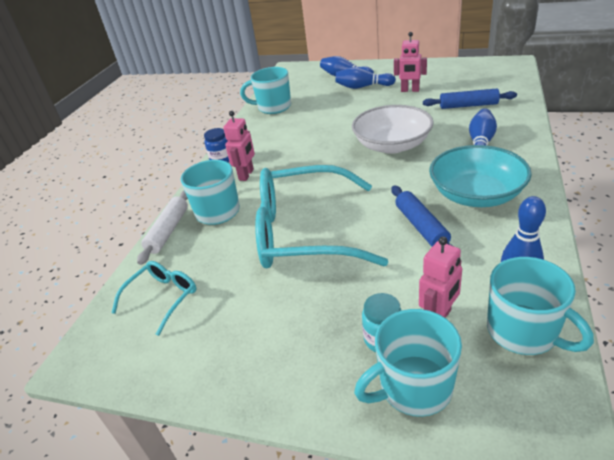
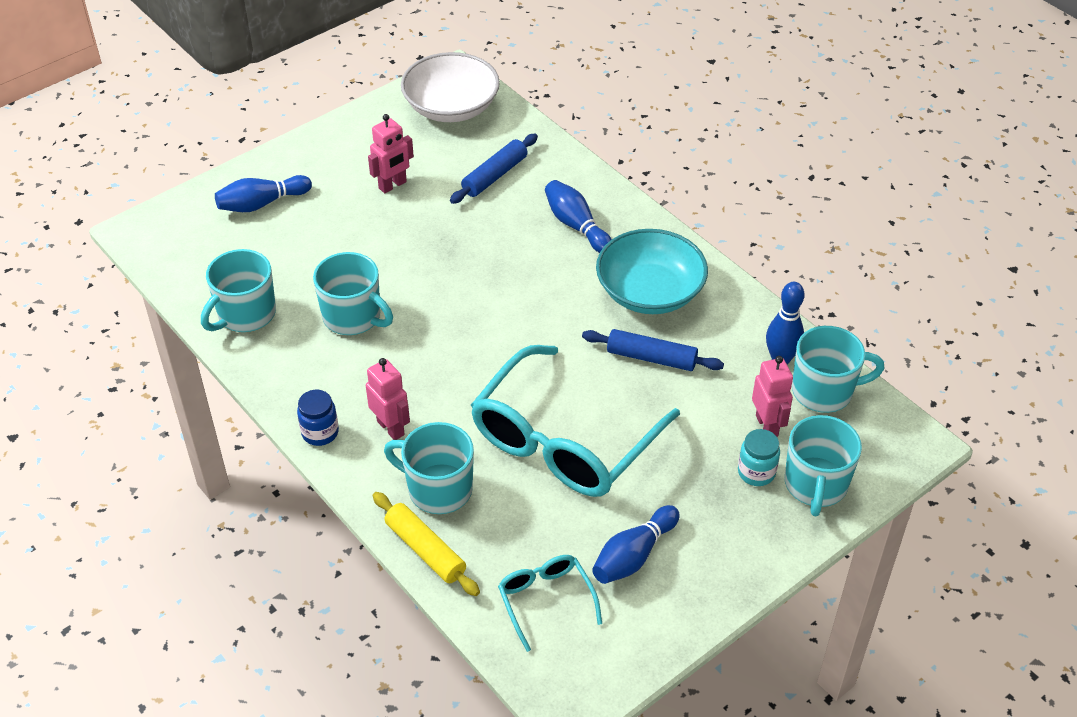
camera: 60 degrees left, 10 degrees up
(168, 231) = (425, 550): white rolling pin -> yellow rolling pin
(308, 127) = (353, 317): none -> turquoise mug
(363, 87) = (320, 211): blue bowling pin -> blue bowling pin (634, 555)
(392, 145) = (493, 282): white bowl -> white bowl (451, 107)

